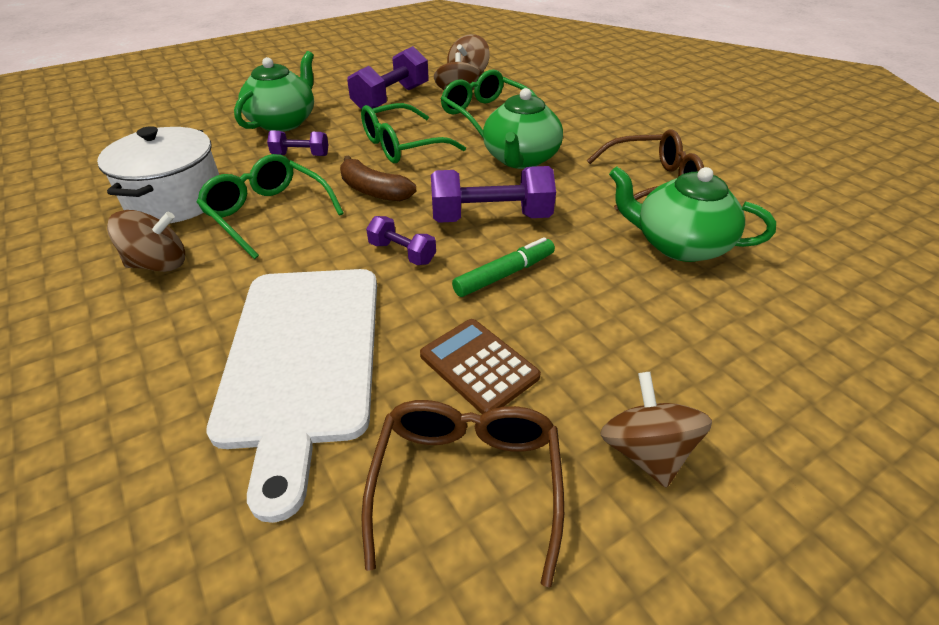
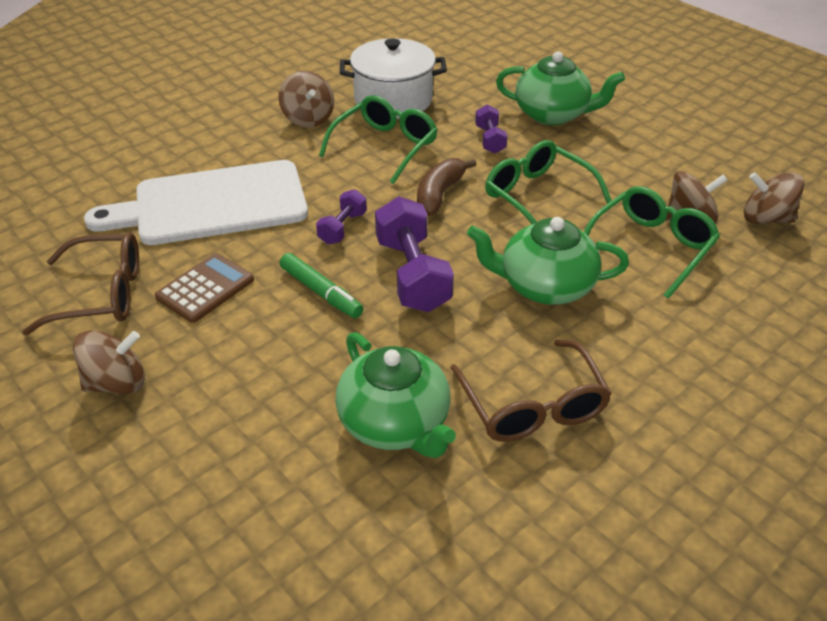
camera: 80 degrees right, 0 degrees up
(391, 99) = (650, 169): purple dumbbell -> none
(679, 244) = (395, 423): green teapot -> green teapot turned 135 degrees clockwise

